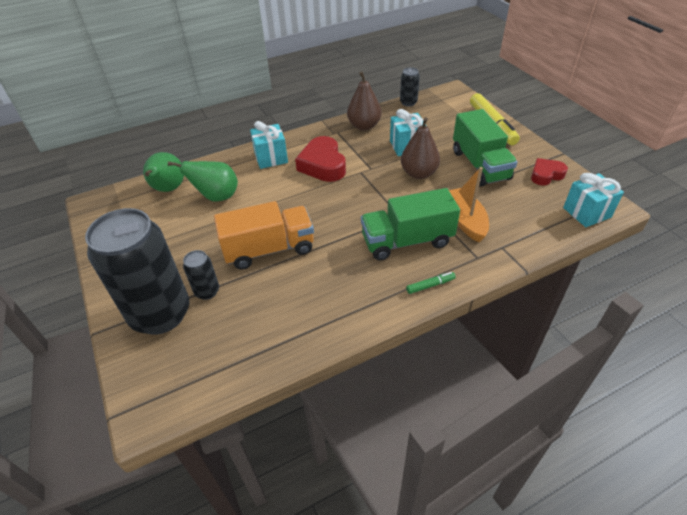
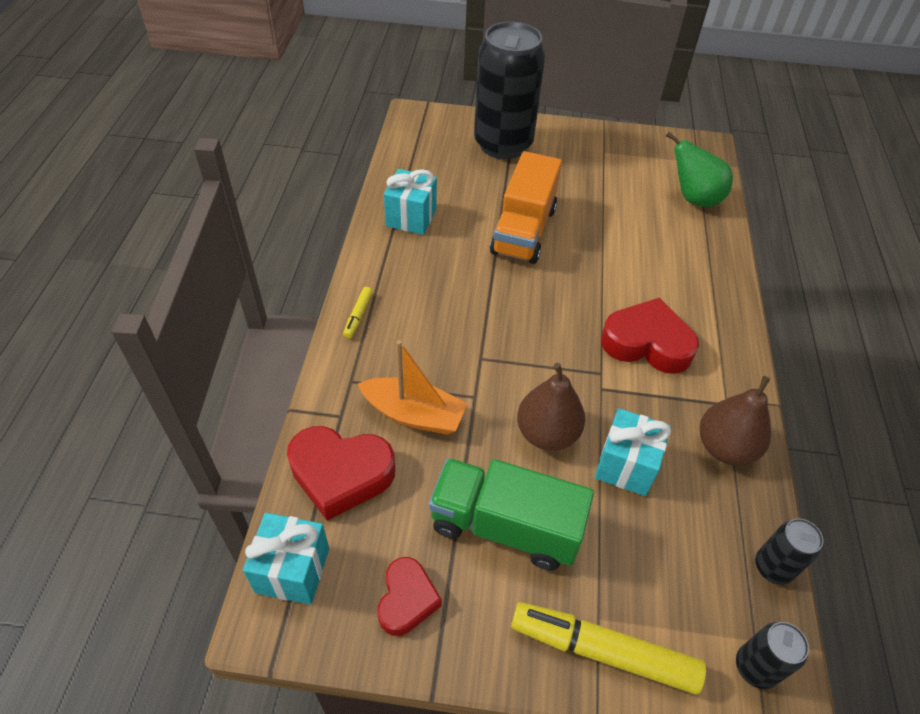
camera: 120 degrees right, 5 degrees up
(207, 291) = (504, 175): black can -> black can (755, 667)
(217, 197) = (649, 227): green pear -> none
(271, 158) = (702, 302): turquoise gift -> turquoise gift (411, 217)
(407, 241) = (434, 337): green truck -> none
(430, 285) = (358, 316): green marker -> yellow marker
(529, 226) = (341, 474): none -> red heart

